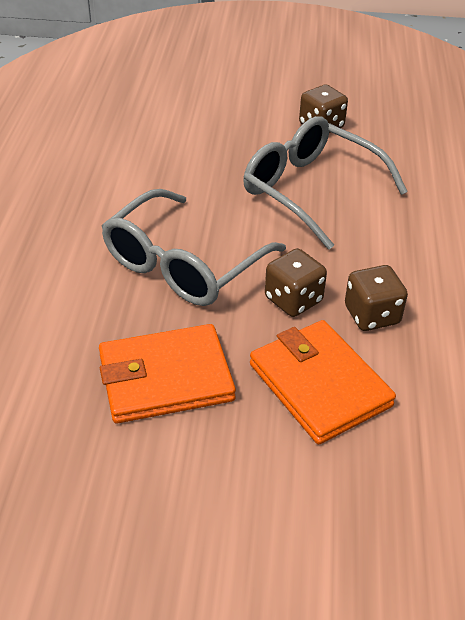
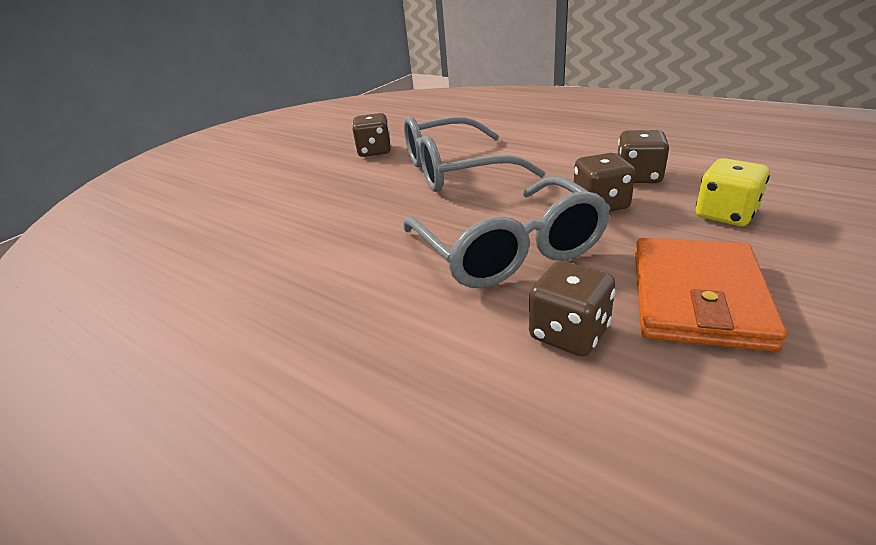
camera: 55 degrees left, 10 degrees down
(91, 320) = (569, 333): none -> brown dice
(319, 385) = (725, 215): orange wallet -> yellow dice

